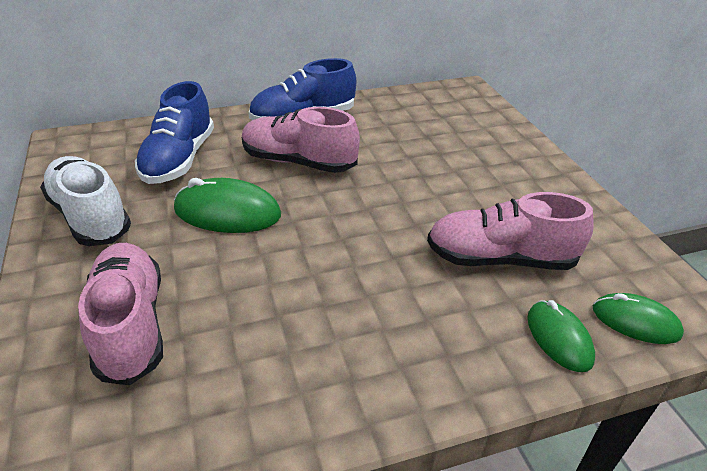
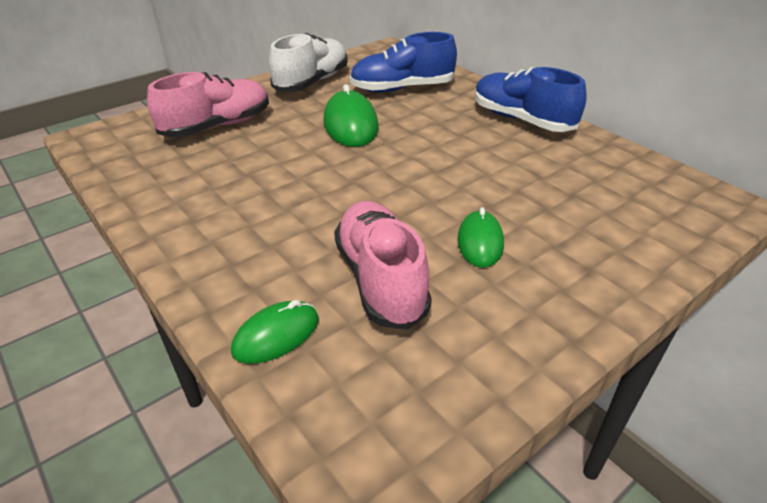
camera: 70 degrees right, 0 degrees up
(298, 162) = (446, 135): pink shoe -> none
(635, 322) = (327, 402): green mouse -> green mouse (480, 242)

